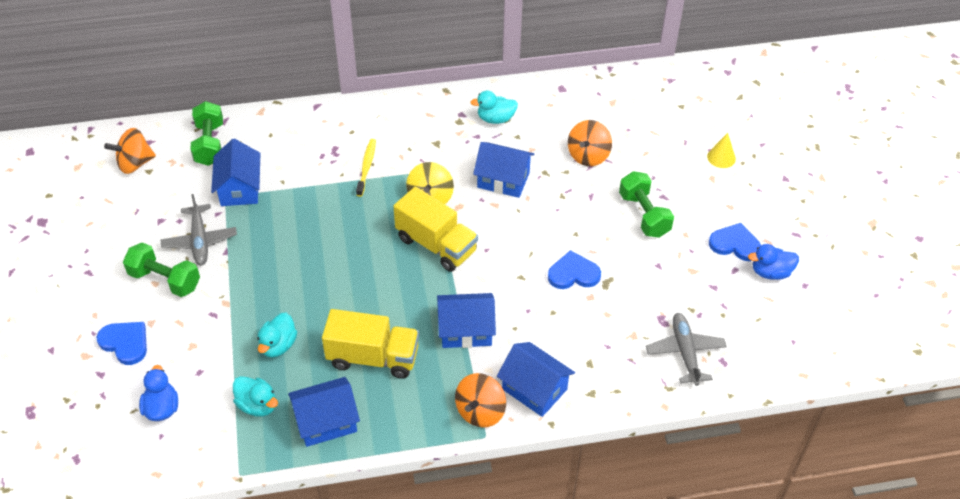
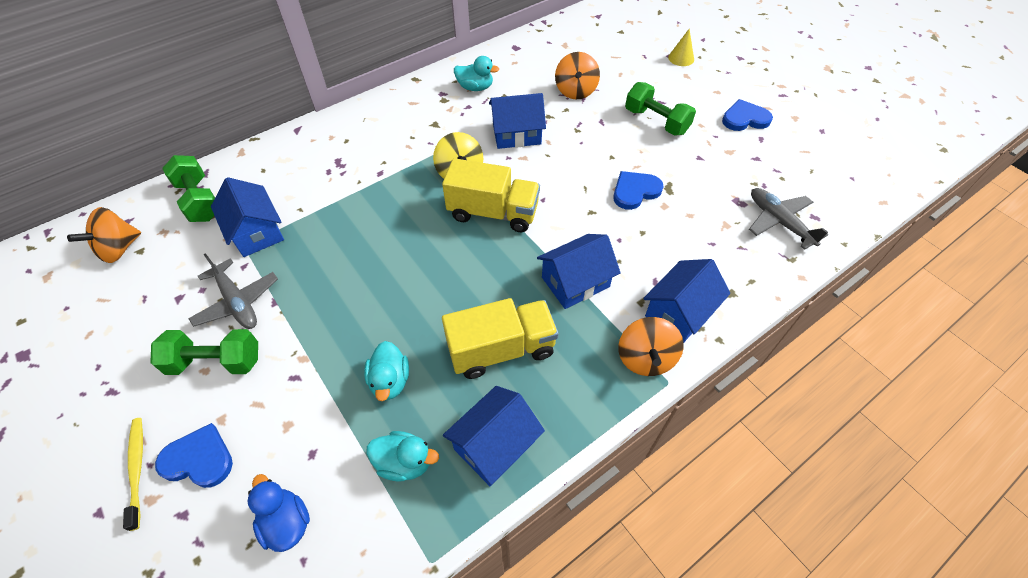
camera: 25 degrees left, 5 degrees up
(366, 167) = (380, 167): yellow toothbrush -> yellow toothbrush (137, 470)
(495, 119) = (475, 87): turquoise duck -> turquoise duck turned 135 degrees counterclockwise
(534, 389) = (679, 312): blue house -> blue house turned 60 degrees counterclockwise
(770, 272) = (789, 130): blue duck -> none

